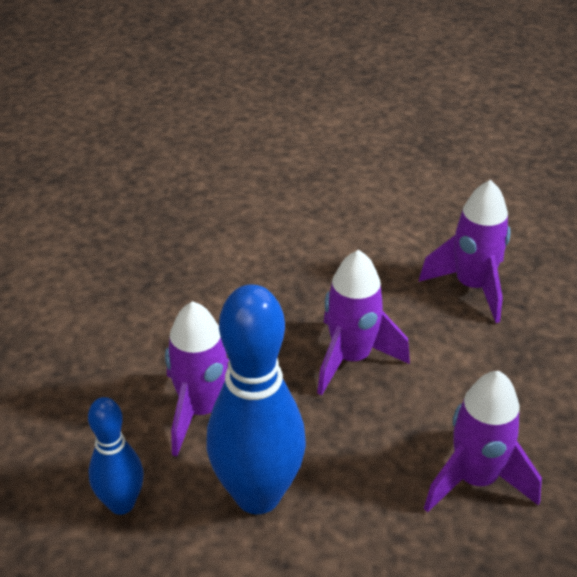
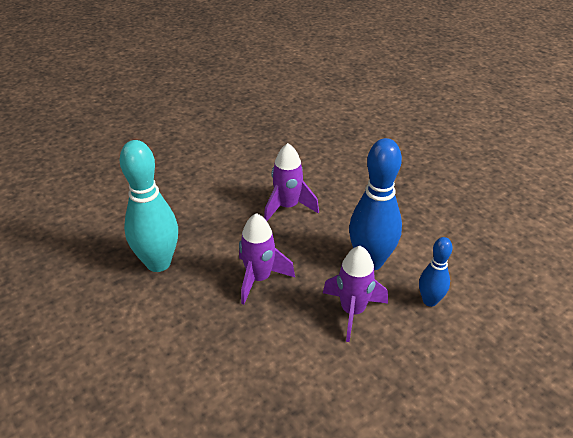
camera: 130 degrees left, 0 degrees up
(472, 287) = (158, 263): purple rocket -> turquoise bowling pin

